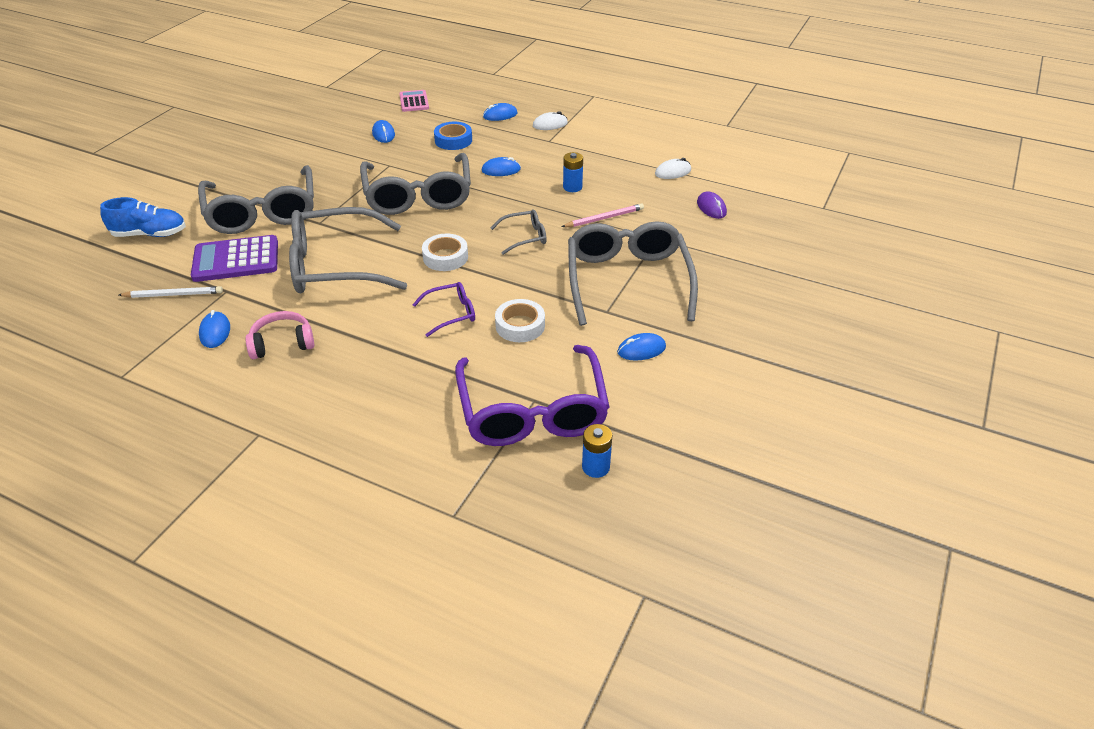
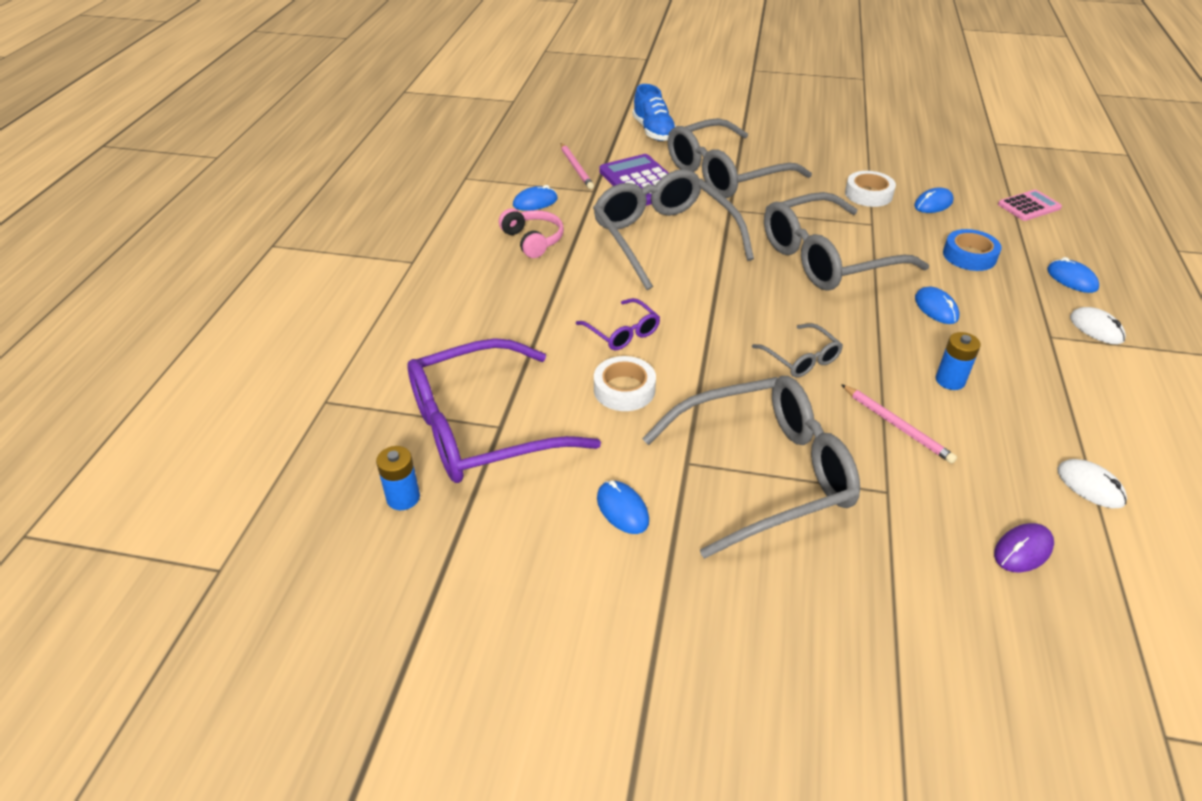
camera: 75 degrees right, 0 degrees up
(173, 294) = (576, 168): white pencil -> pink pencil
(445, 257) = (721, 305): white tape -> white tape (868, 194)

